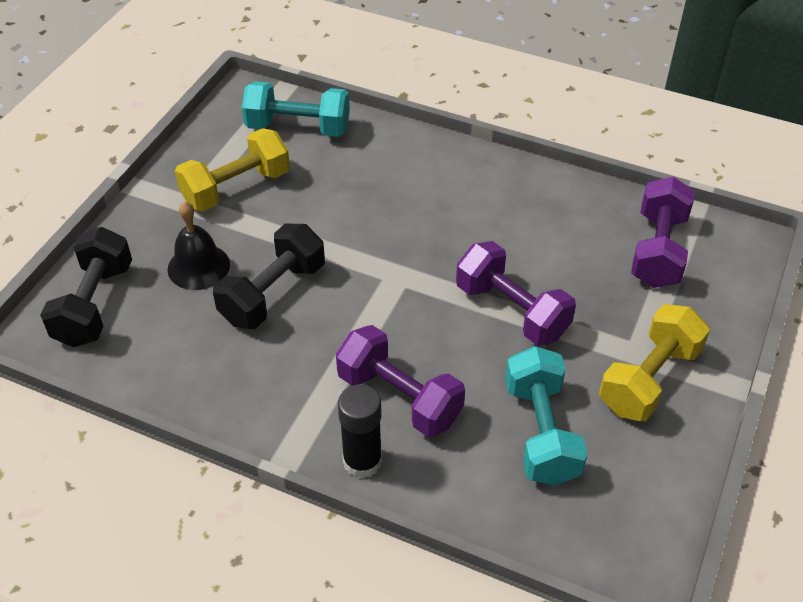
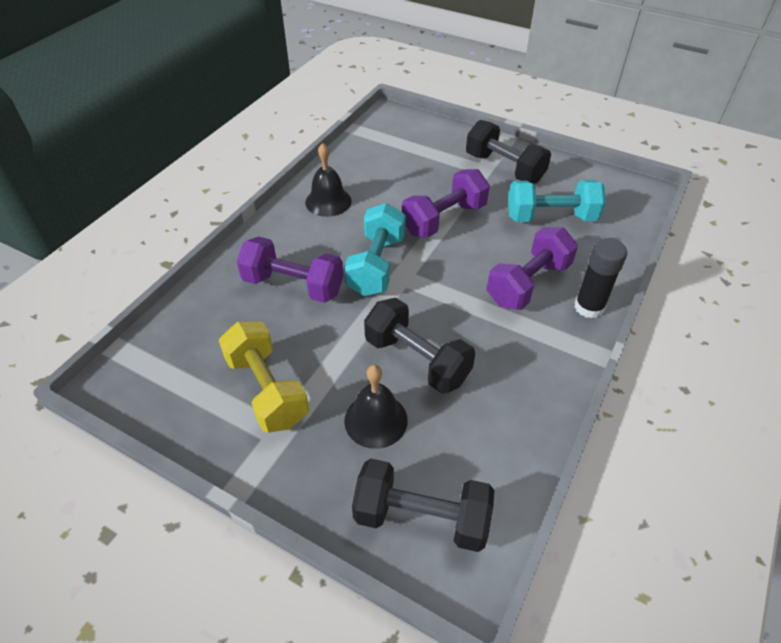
camera: 85 degrees left, 0 degrees up
(298, 128) = (189, 338): turquoise dumbbell -> turquoise dumbbell (376, 265)
(524, 198) = (328, 201): none -> black bell
(649, 379) = (504, 168): yellow dumbbell -> black dumbbell
(658, 250) = (393, 148): purple dumbbell -> purple dumbbell (293, 285)

